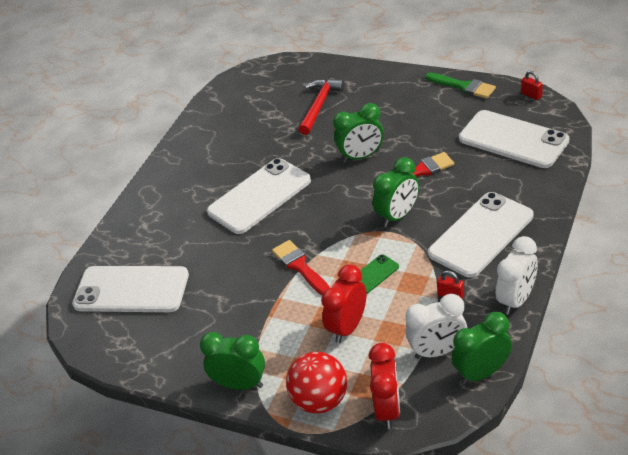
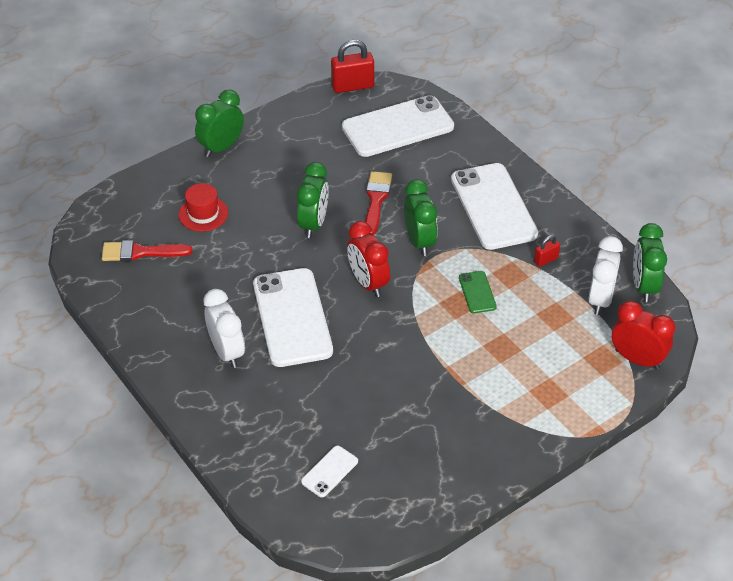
camera: 65 degrees left, 5 degrees up
(131, 290) = (329, 471): white phone -> white phone, size x0.45
(240, 384) = (530, 441): green clock -> green clock (221, 147)
(300, 267) = (420, 334): red brush -> red brush (140, 252)
(319, 105) = (203, 214): red hammer -> red hat
(320, 400) = (593, 396): red ball -> none
(348, 327) = (525, 339): red clock -> red clock (368, 283)
(463, 86) = (291, 115): green brush -> none
(516, 300) = (585, 227): white clock -> white clock (227, 352)
(531, 95) = (352, 86): red padlock -> red padlock, size x1.87

